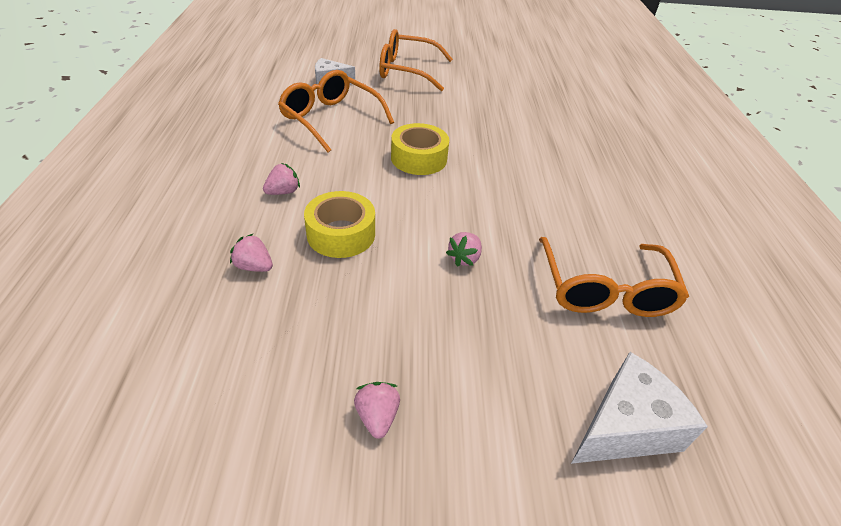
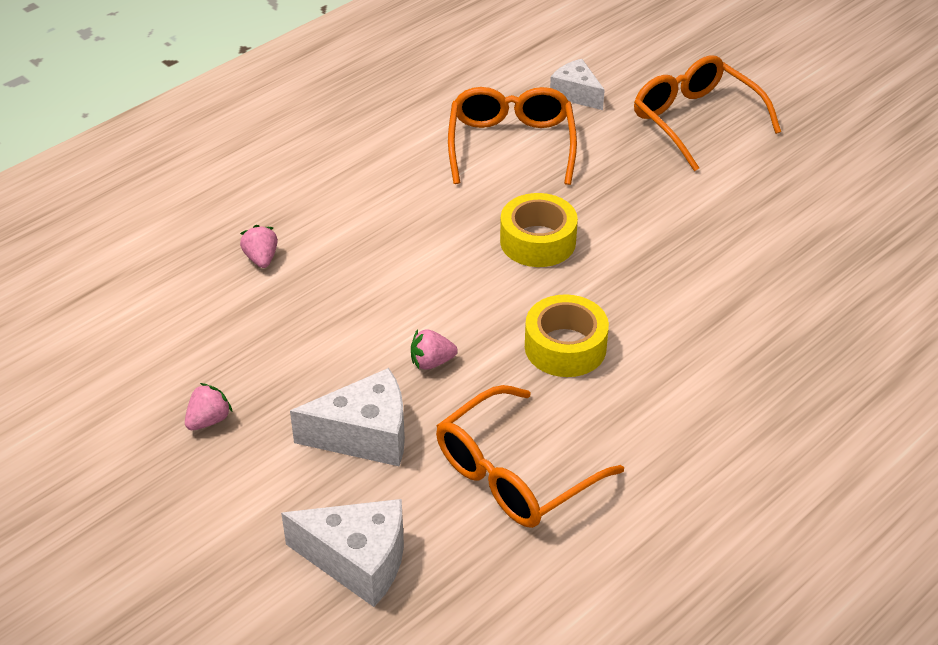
camera: 50 degrees right, 0 degrees up
(283, 192) = (363, 204): pink strawberry -> none
(341, 234) = (359, 273): yellow tape -> yellow tape (565, 347)
(497, 334) = (365, 435): none -> white cheese

